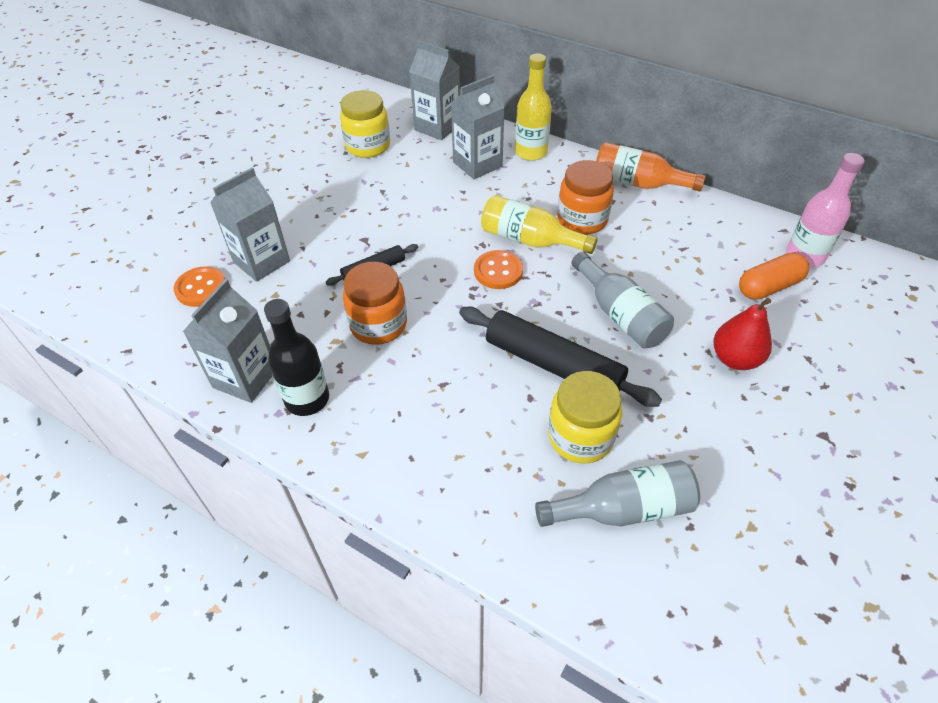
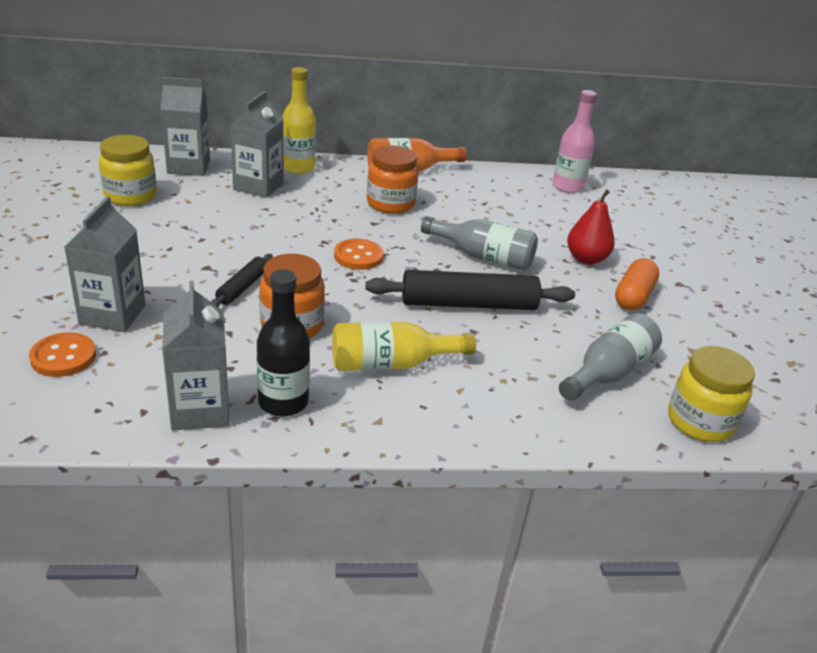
camera: 40 degrees left, 15 degrees down
(529, 240) = (362, 228): yellow bottle -> yellow bottle (391, 364)
(580, 437) = (535, 342): yellow jar -> yellow jar (700, 421)
(768, 287) = (564, 210): orange capsule -> orange capsule (633, 296)

